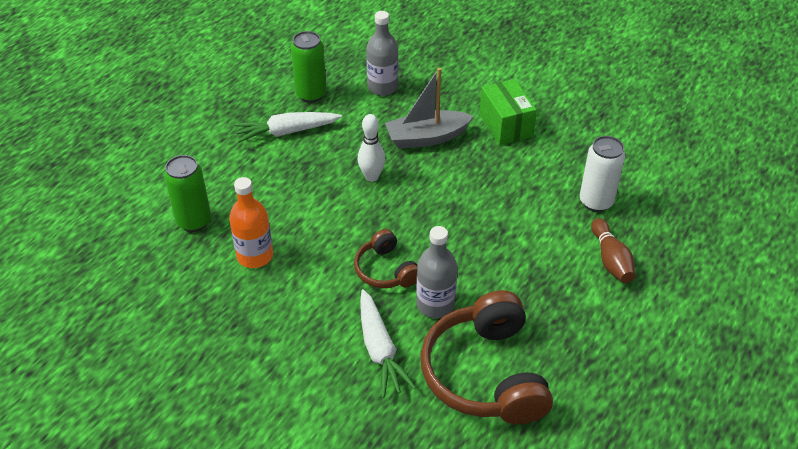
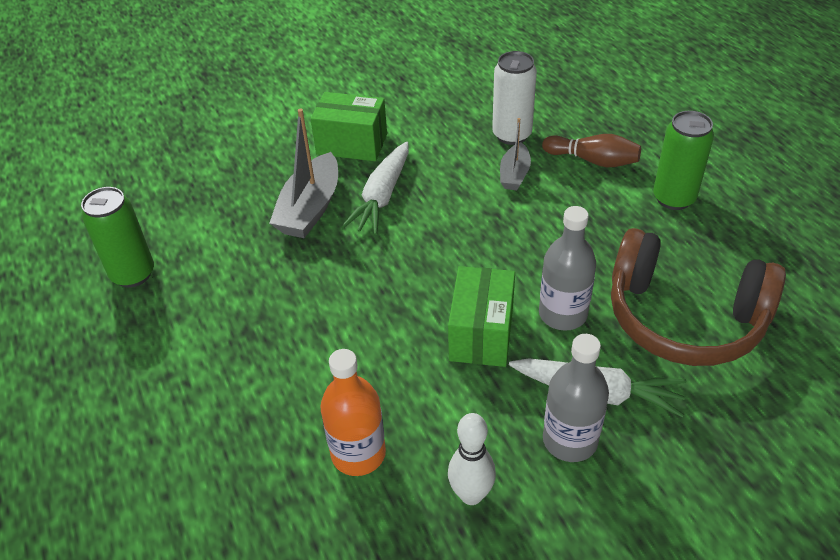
camera: 55 degrees left, 0 degrees up
(194, 221) = (237, 499): green can -> green can (673, 198)
(287, 132) = (173, 325): white carrot -> white carrot (382, 197)
(371, 177) = (326, 280): white bowling pin -> white bowling pin (471, 495)
(382, 87) = (193, 207): grey bottle -> grey bottle (570, 440)
(385, 270) = (481, 333): brown headphones -> green box
(553, 222) = (514, 174): none -> grey boat

